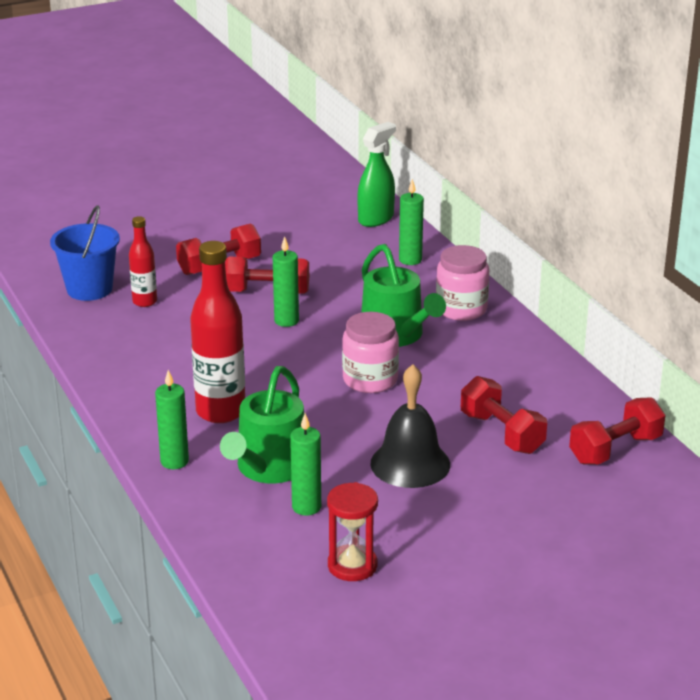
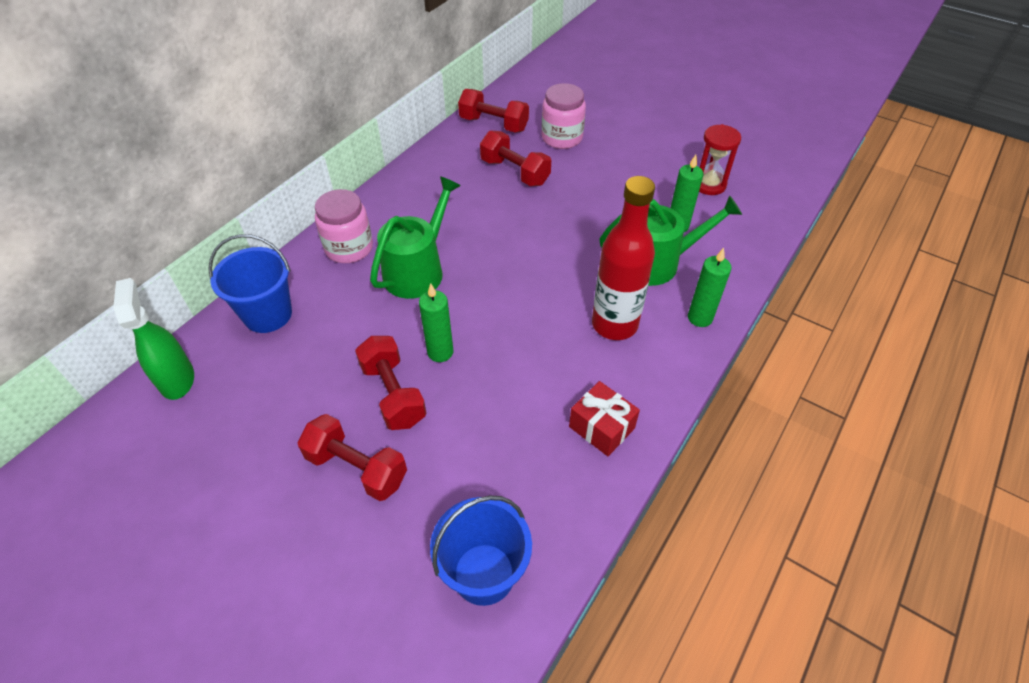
camera: 120 degrees left, 20 degrees up
(132, 366) = (601, 427): none -> red gift
(145, 302) = (477, 494): red bottle -> none
(370, 380) = (498, 258): pink jar -> pink jar (562, 138)
(376, 219) = (177, 379): green spray bottle -> green spray bottle turned 60 degrees clockwise
(410, 260) = (268, 314): green candle -> blue bucket
(410, 464) = (586, 199): black bell -> none
(502, 433) = (515, 172): red dumbbell -> red dumbbell turned 75 degrees counterclockwise

